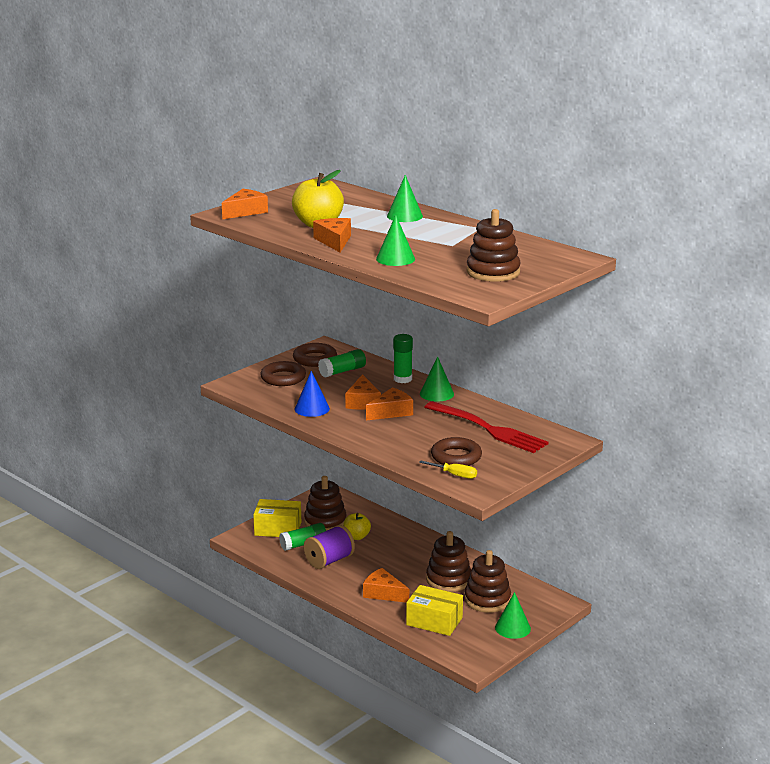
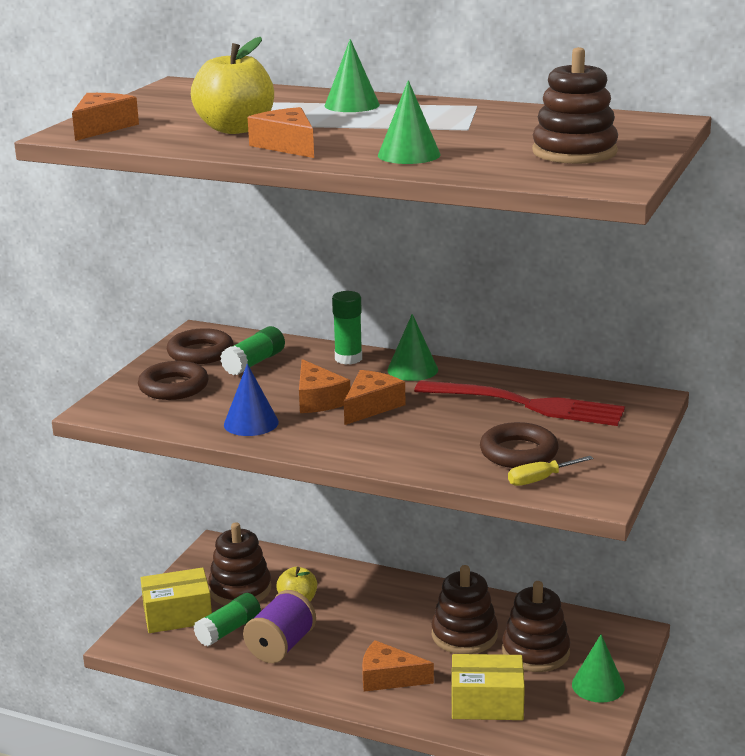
camera: 20 degrees left, 0 degrees up
(454, 475) = (540, 479): yellow screwdriver -> yellow screwdriver turned 150 degrees clockwise

